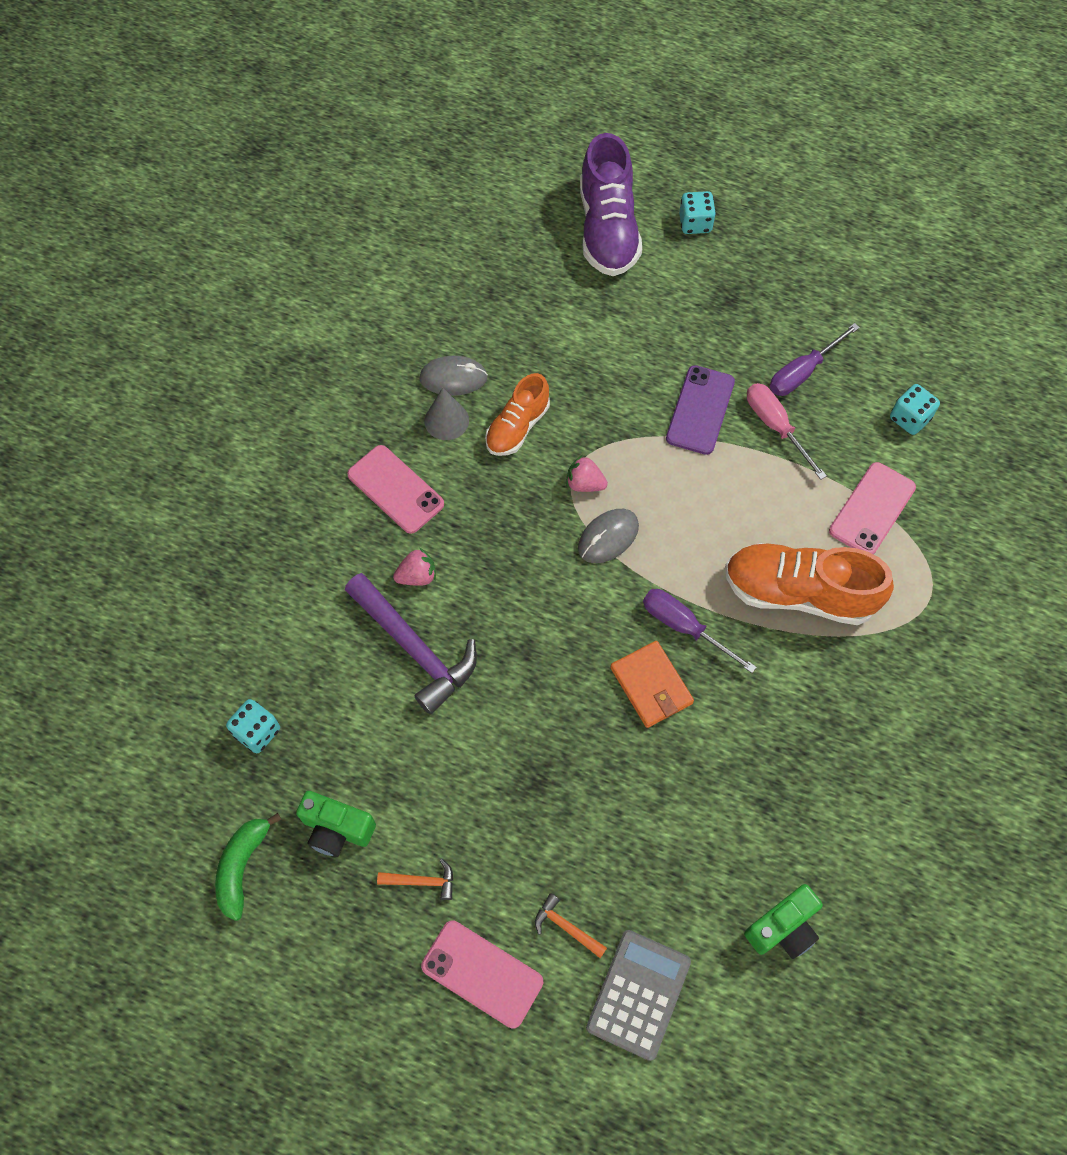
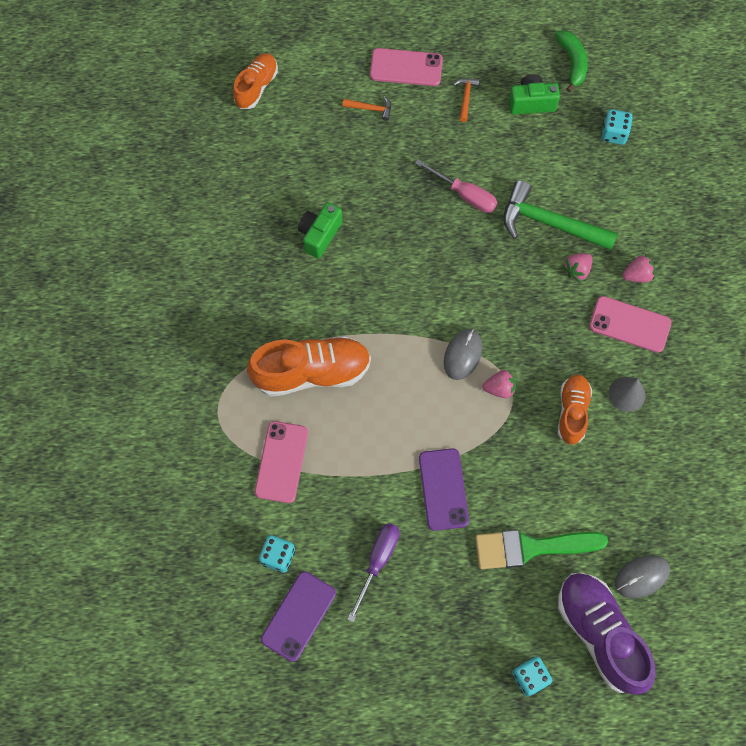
camera: 155 degrees right, 5 degrees up
(350, 540) = (637, 275): none -> pink strawberry
(415, 648) = (549, 223): purple hammer -> green hammer
(422, 881) = (466, 97): orange hammer -> orange hammer turned 120 degrees clockwise
(453, 378) = (643, 431): grey mouse -> grey mouse (641, 577)
(635, 323) = (531, 547): none -> green brush
(638, 994) = (314, 93): grey calculator -> none
(651, 686) = (385, 265): orange wallet -> none
(684, 627) = (380, 313): purple screwdriver -> none
(721, 1048) = (256, 87): none -> orange shoe
(775, 427) = (379, 501): pink screwdriver -> pink screwdriver (464, 194)
(783, 928) = (244, 159): green camera -> green camera (320, 235)
(906, 357) = (298, 616): none -> purple phone

